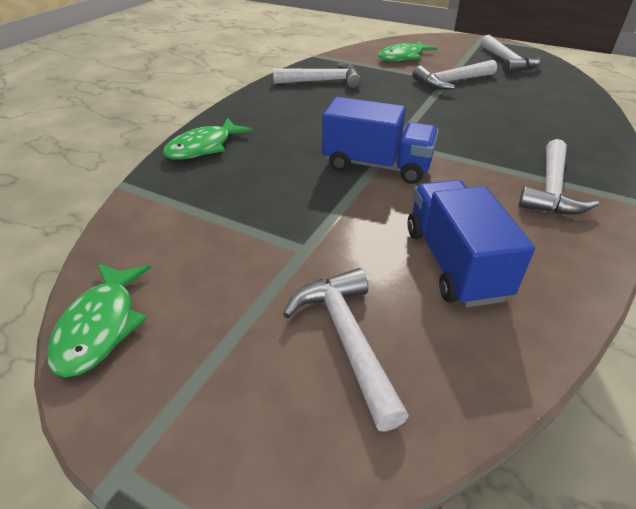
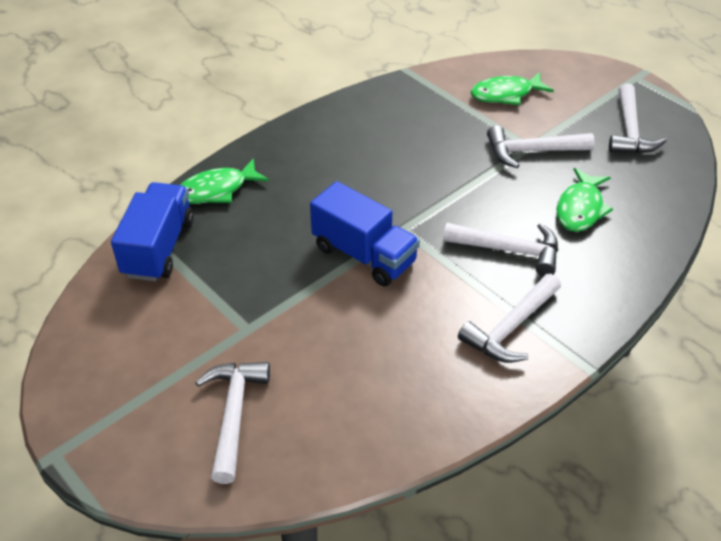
camera: 20 degrees right, 5 degrees up
(101, 326) = (73, 353): green fish -> green fish (580, 208)
(323, 81) = (385, 118): white hammer -> white hammer (509, 250)
(454, 263) = (358, 377): blue truck -> blue truck (159, 248)

